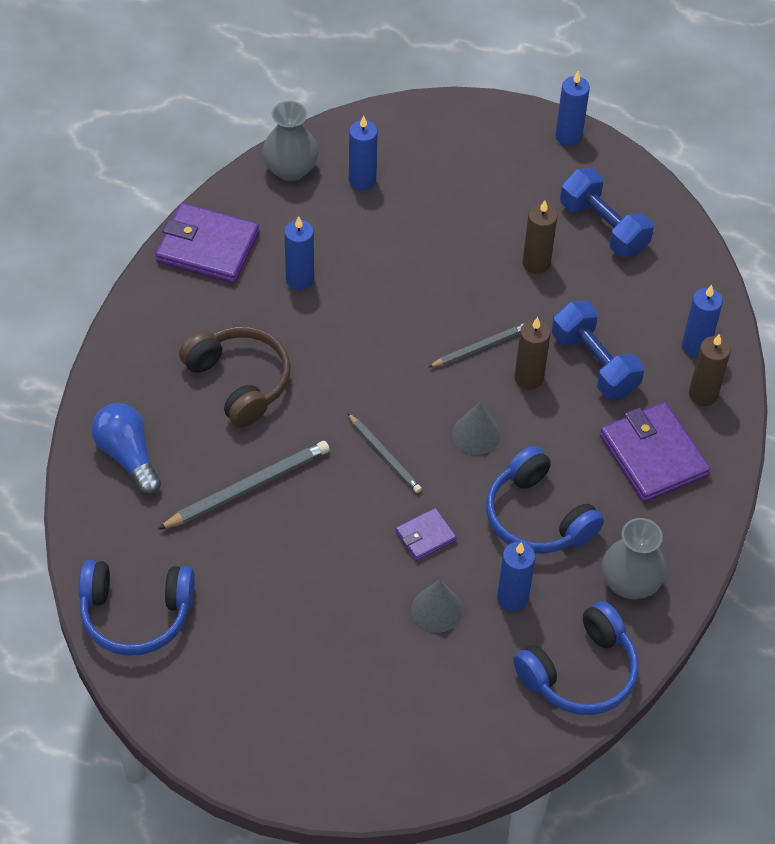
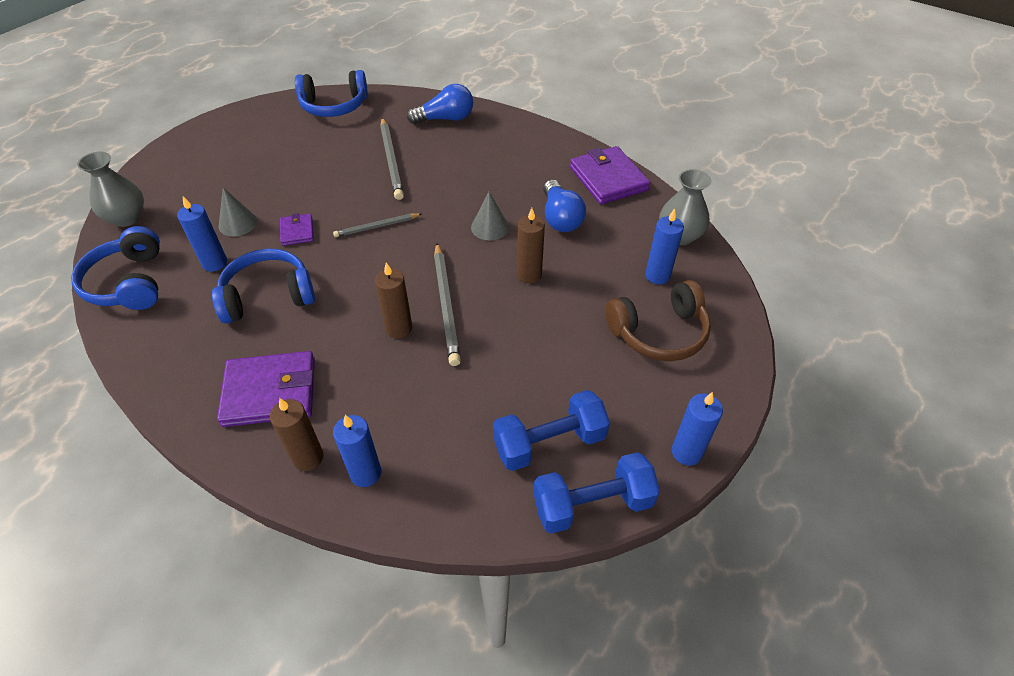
camera: 110 degrees right, 5 degrees down
(136, 614) = (334, 106): blue headphones -> blue headphones turned 120 degrees counterclockwise
(207, 247) = (608, 179): purple wallet -> purple wallet turned 60 degrees counterclockwise
(239, 382) = (479, 172): brown headphones -> brown headphones (659, 332)
(300, 279) = (560, 218): blue candle -> blue light bulb
(476, 434) = (364, 280): grey cone -> grey cone (489, 227)
(479, 347) = (446, 305): grey pencil -> grey pencil, size x1.64
(536, 263) = (522, 371): brown candle -> brown candle (529, 274)
(594, 363) = (389, 380): blue dumbbell -> blue dumbbell (592, 504)
(630, 582) = (170, 335): grey vase -> grey vase (127, 218)

